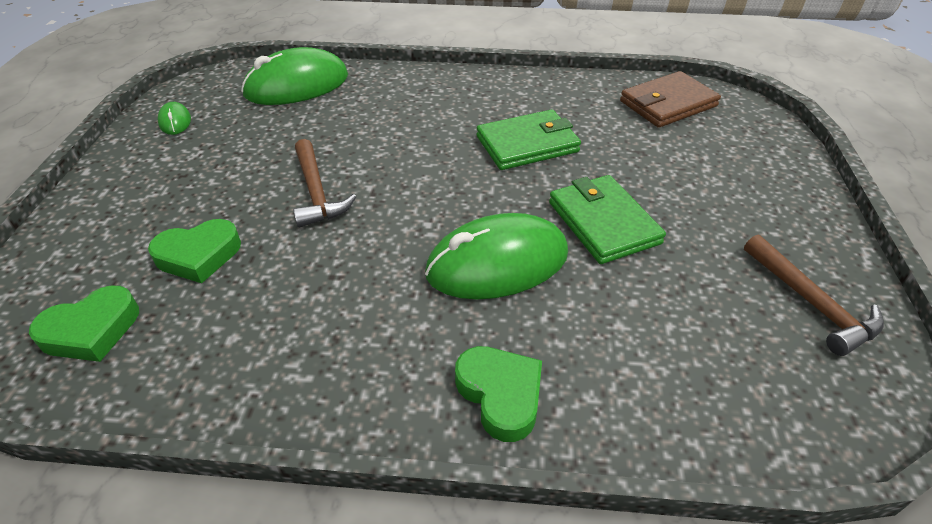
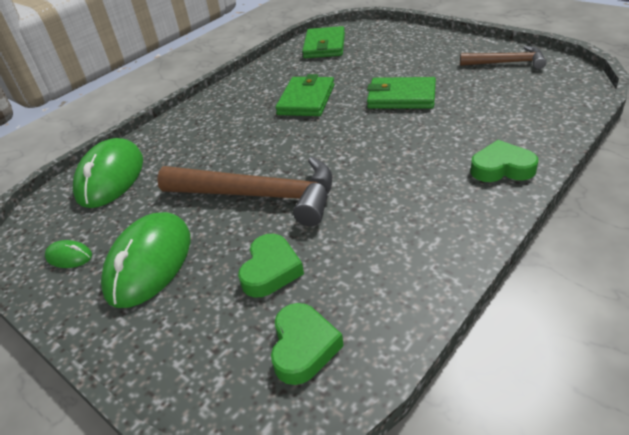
camera: 50 degrees left, 5 degrees down
(316, 192) = (259, 196): brown hammer -> brown hammer, size x1.76
(497, 263) = (401, 141): green mouse -> green mouse (149, 263)
(667, 104) = (324, 46): brown wallet -> green wallet

